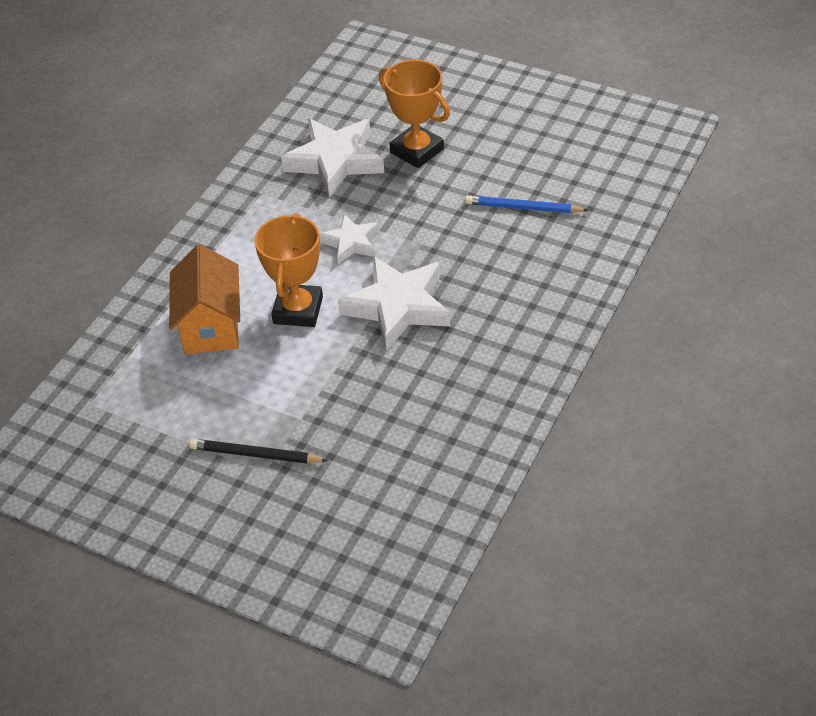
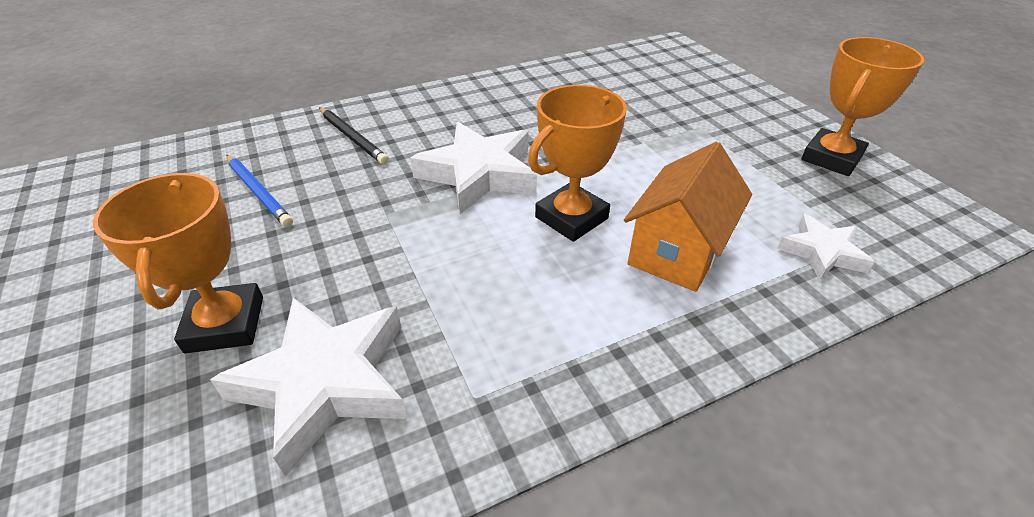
camera: 145 degrees left, 5 degrees down
(128, 495) = (831, 158): none -> orange trophy
(255, 455) = (700, 137): black pencil -> black pencil (352, 137)
(351, 243) = (447, 253): white star -> white star (822, 252)

